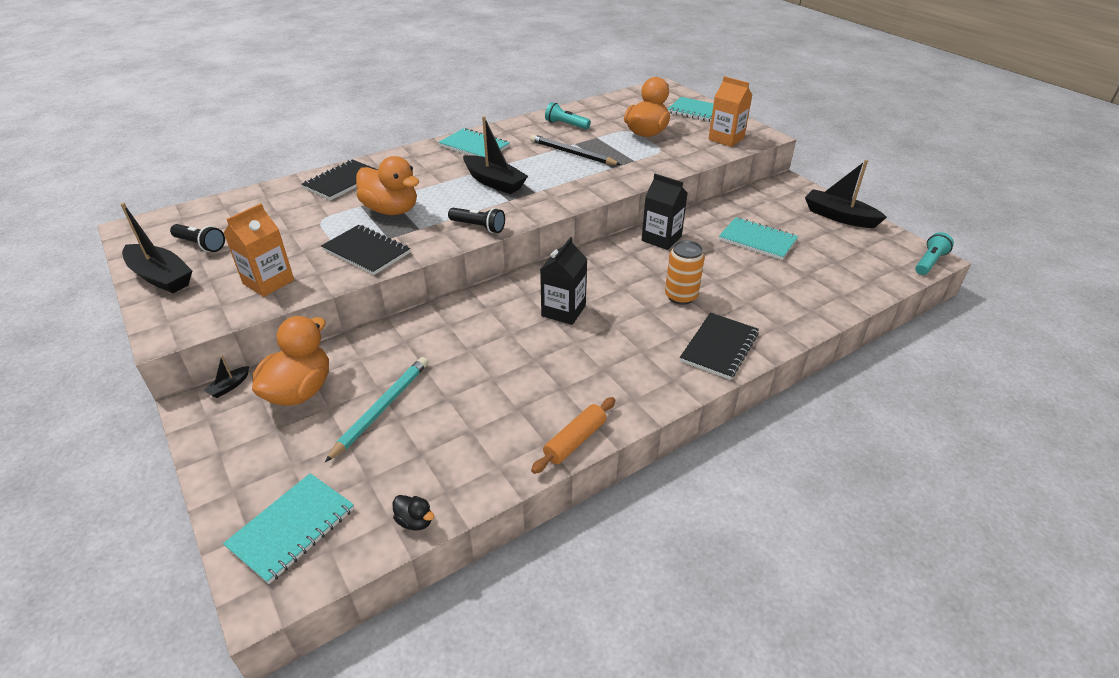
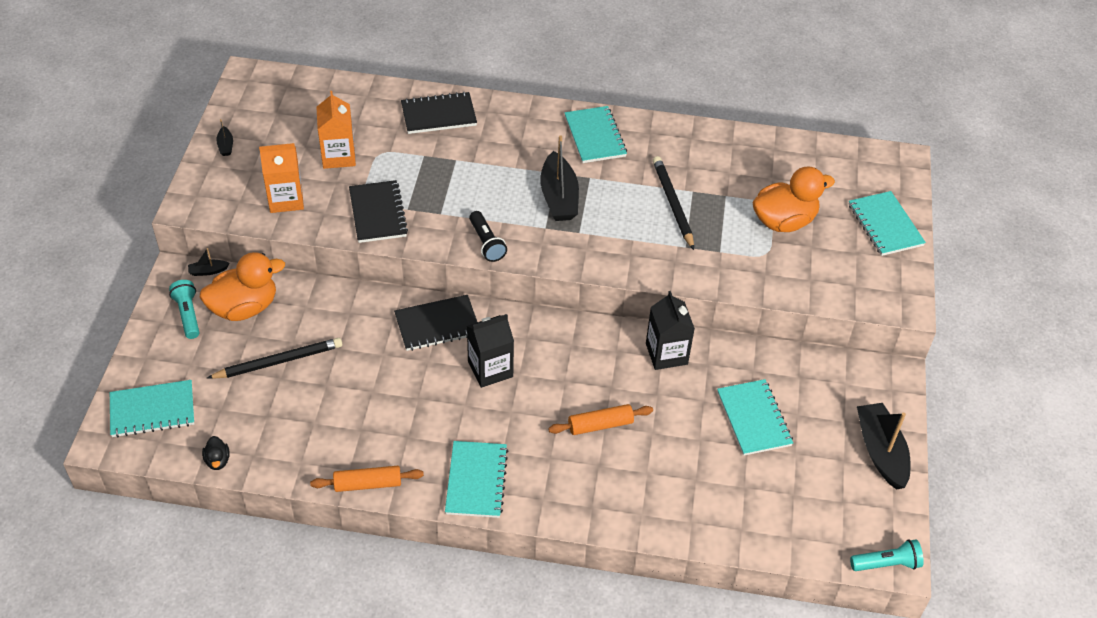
camera: 40 degrees right, 10 degrees up
(161, 277) = (226, 146): black boat -> black boat, size x0.45
(201, 245) = (276, 127): black flashlight -> none
(382, 408) = (278, 361): turquoise pencil -> black pencil
(391, 210) = (441, 177): orange duck -> none
(566, 125) = (717, 158): turquoise flashlight -> turquoise flashlight (188, 314)
(651, 381) = (476, 481): none -> turquoise notebook
(681, 296) = (600, 425): orange can -> orange rolling pin
(719, 347) = (565, 494): black notebook -> black notebook (437, 325)
(726, 139) = (856, 282): orange carton -> orange carton (338, 156)

